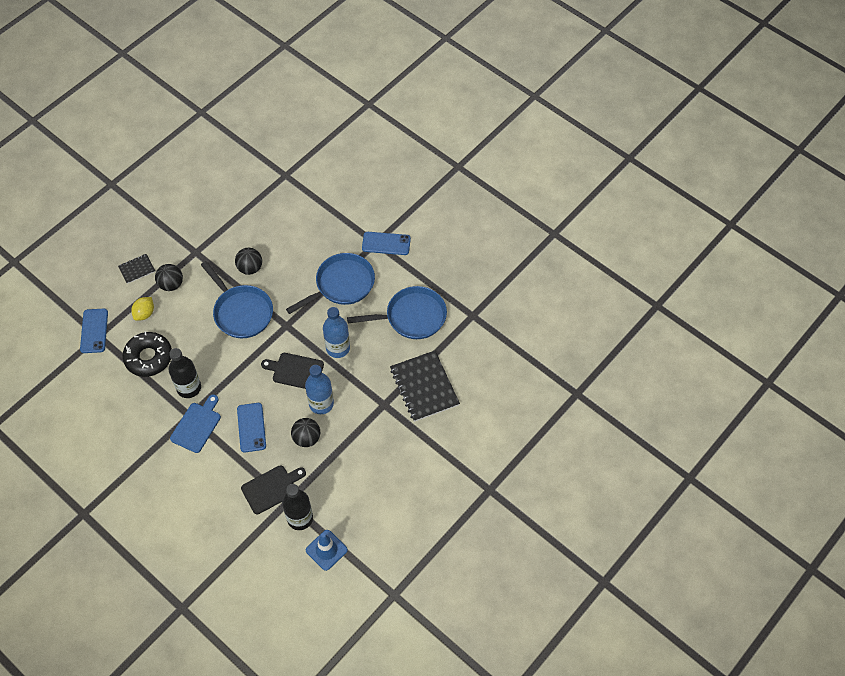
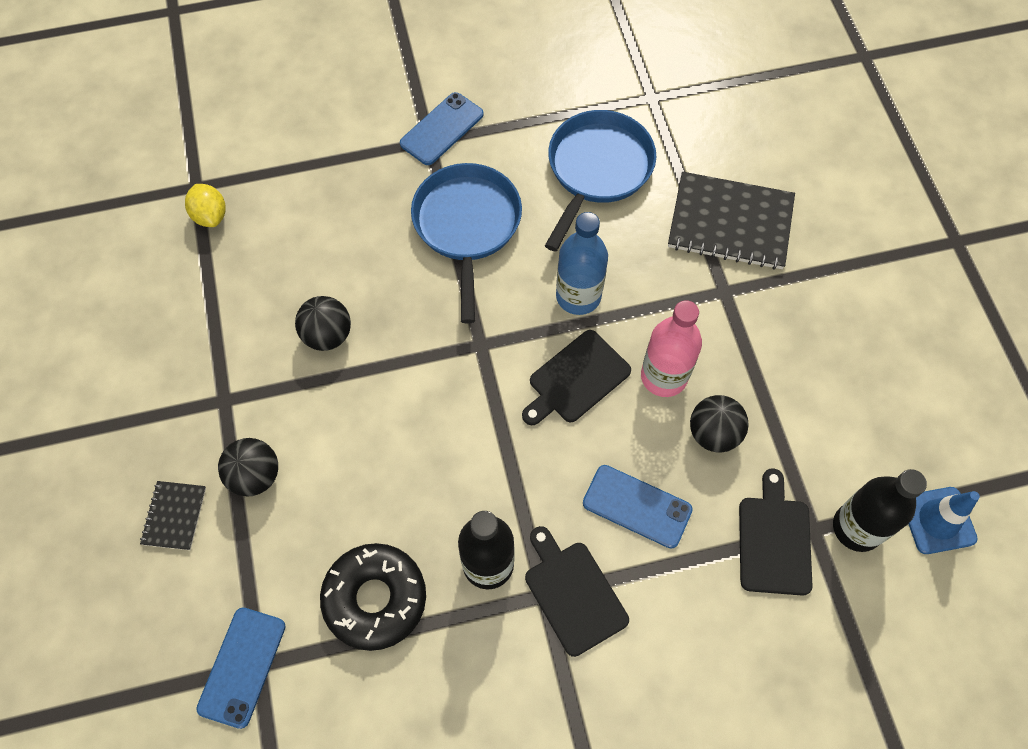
camera: 55 degrees left, 5 degrees up
(94, 331) = (242, 667): blue phone -> blue phone turned 75 degrees clockwise
(144, 313) = (278, 554): yellow lemon -> yellow lemon (210, 215)
(197, 425) = (573, 593): blue cutting board -> black cutting board
(241, 312) = (401, 396): blue pan -> none
(321, 404) = (663, 376): blue bottle -> pink bottle

